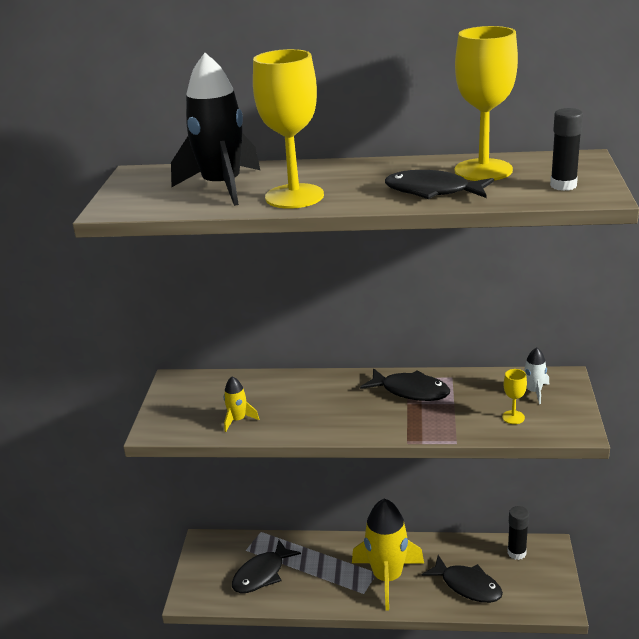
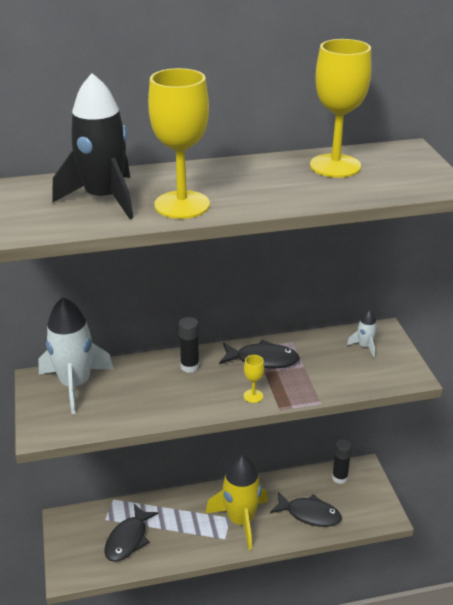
camera: 20 degrees left, 5 degrees up
(207, 390) = (75, 384): none -> white rocket
(238, 420) = (118, 410): yellow rocket -> none
(432, 191) = (305, 191): black fish -> none
(513, 417) = (357, 372): yellow goblet -> yellow goblet (253, 396)
(563, 185) = (410, 177): black glue stick -> black glue stick (190, 366)

